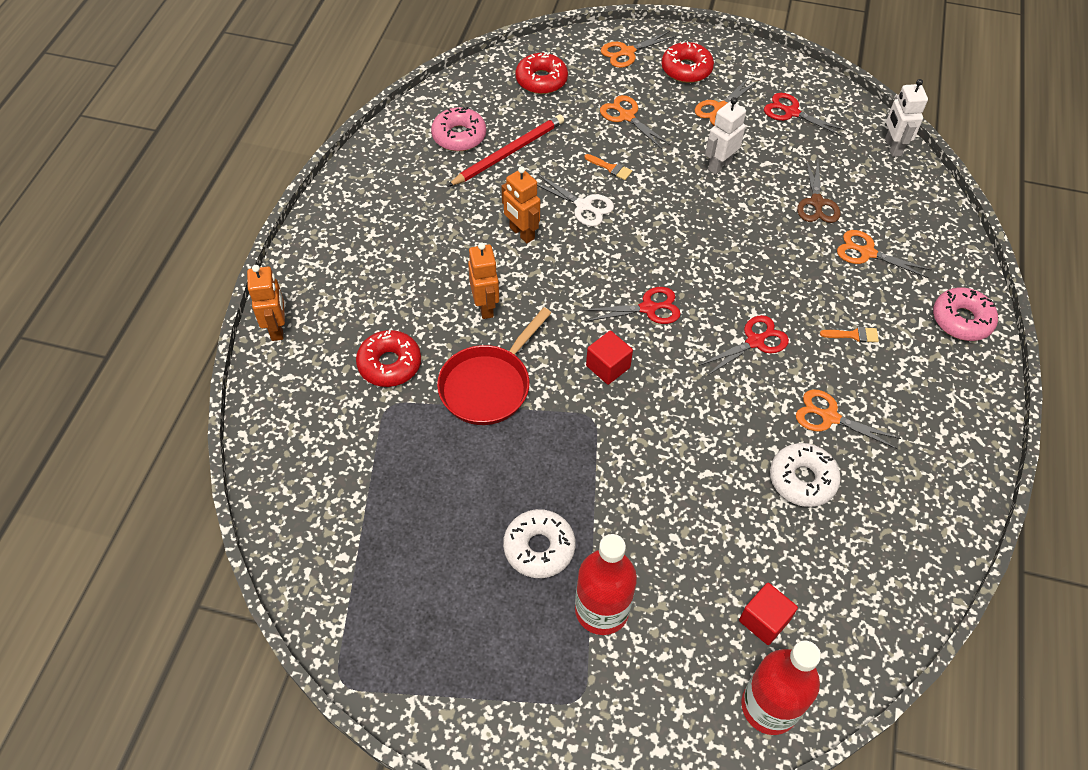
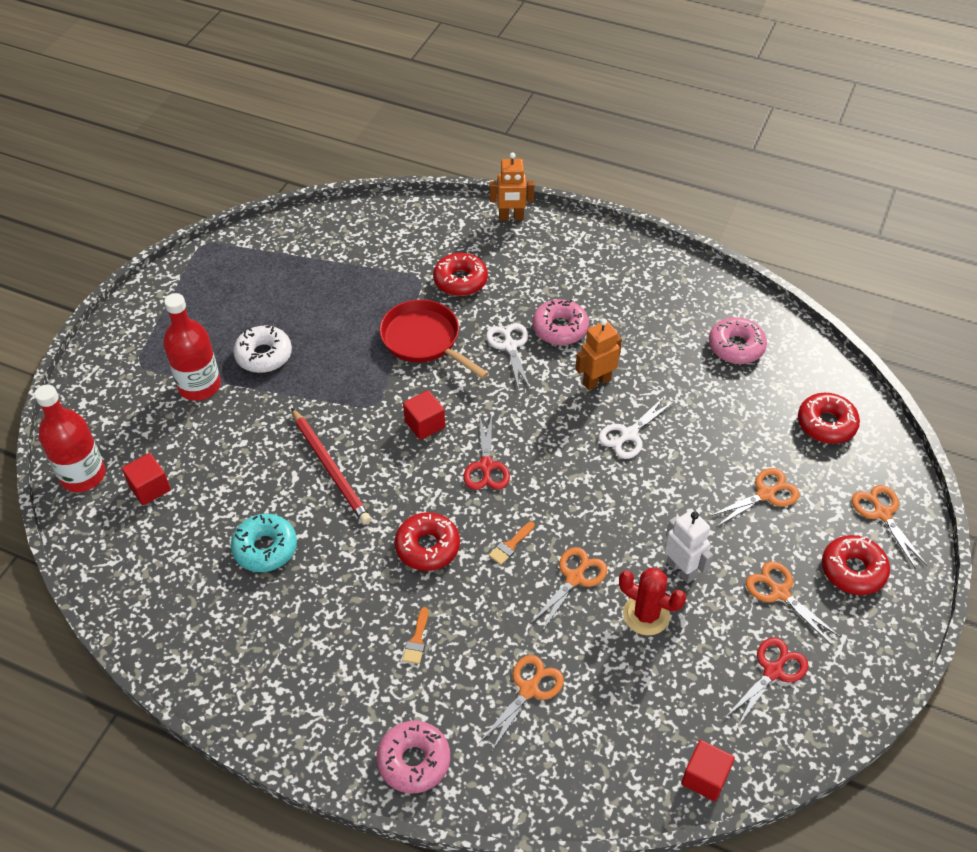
camera: 100 degrees right, 5 degrees down
(453, 267) = (560, 328): none -> pink donut
(485, 307) = (510, 346): orange robot -> white scissors
(509, 153) = (710, 383): red pencil -> red pencil (330, 468)
(610, 168) = (683, 466): orange brush -> orange brush (510, 545)
(755, 342) = (427, 547): red scissors -> red donut
(770, 185) = (646, 615): none -> red cactus
(802, 480) = (265, 548): white donut -> turquoise donut
(817, 202) = (613, 657): brown scissors -> none
(829, 417) = (324, 589): orange scissors -> orange scissors (574, 578)
(892, 147) = (705, 778): white robot -> red cube

